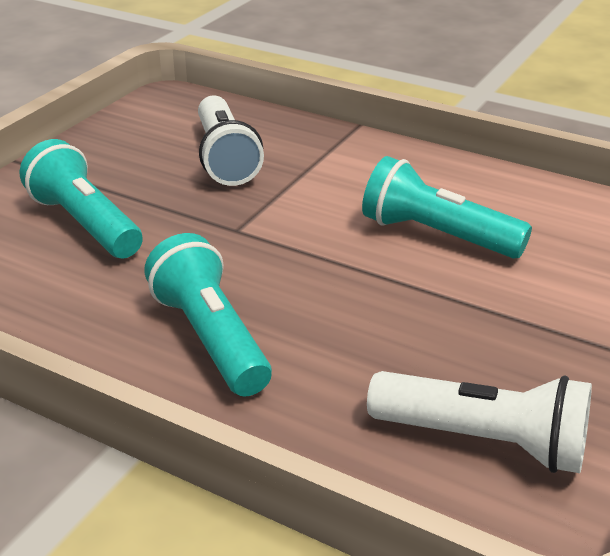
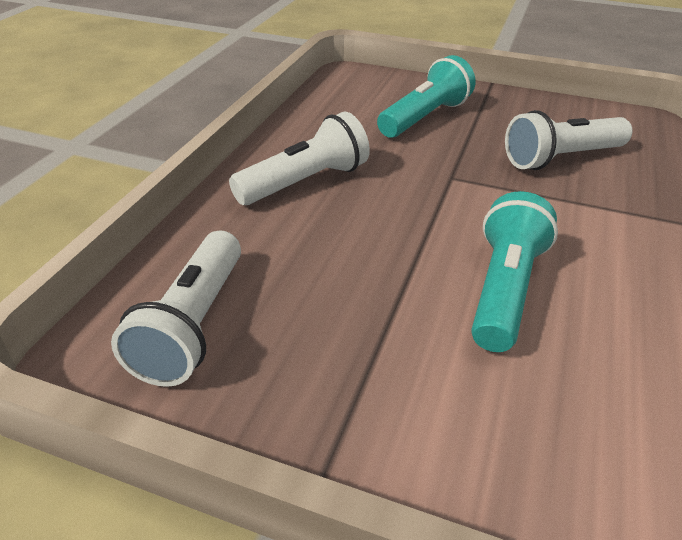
camera: 80 degrees right, 5 degrees up
(210, 337) = (305, 182): turquoise flashlight -> white flashlight

